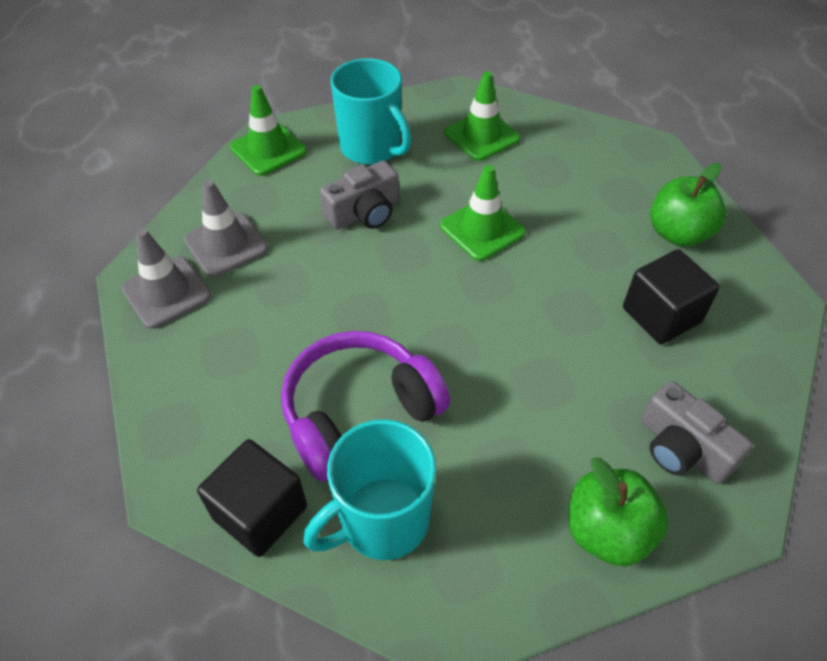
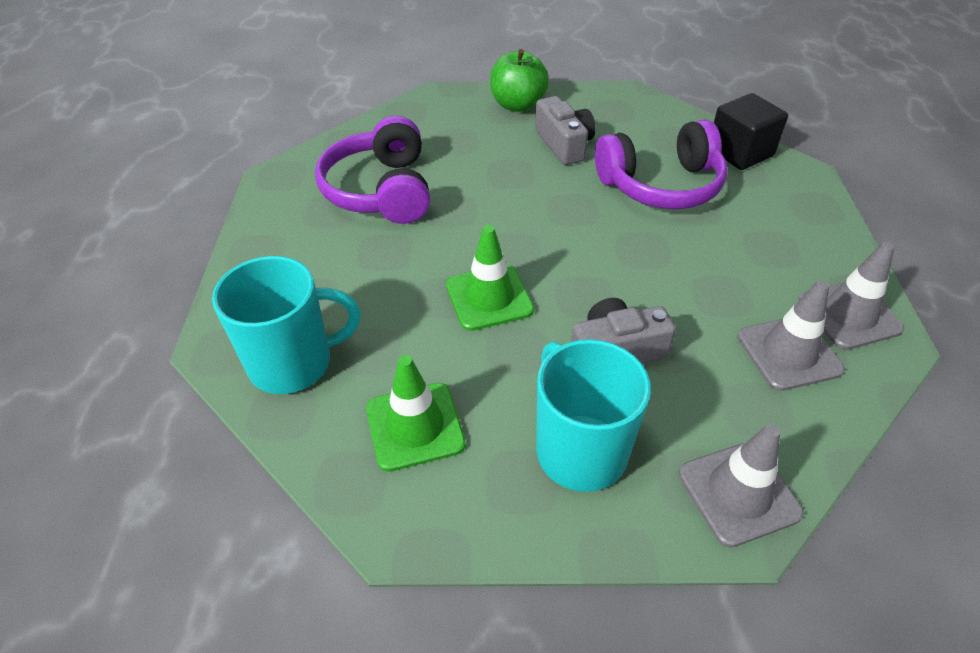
camera: 160 degrees left, 5 degrees down
(268, 149) = (738, 493): green traffic cone -> grey traffic cone
(382, 520) = (657, 134): turquoise mug -> turquoise mug (293, 363)
(661, 315) = (381, 190): black cube -> purple headphones
(678, 233) = (299, 245): green apple -> none
(682, 448) = (440, 124): grey camera -> grey camera (564, 144)

